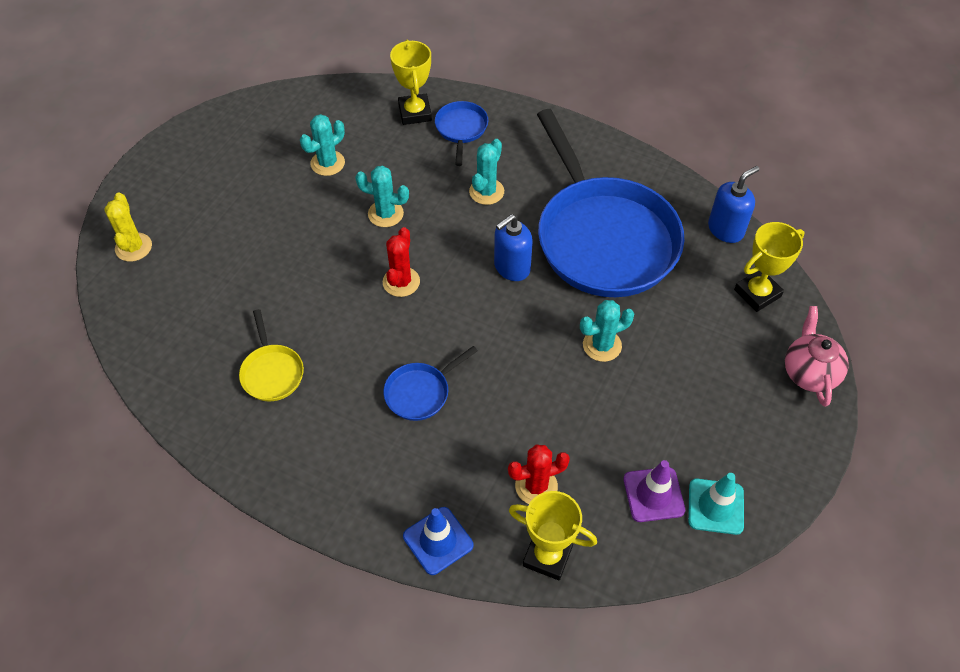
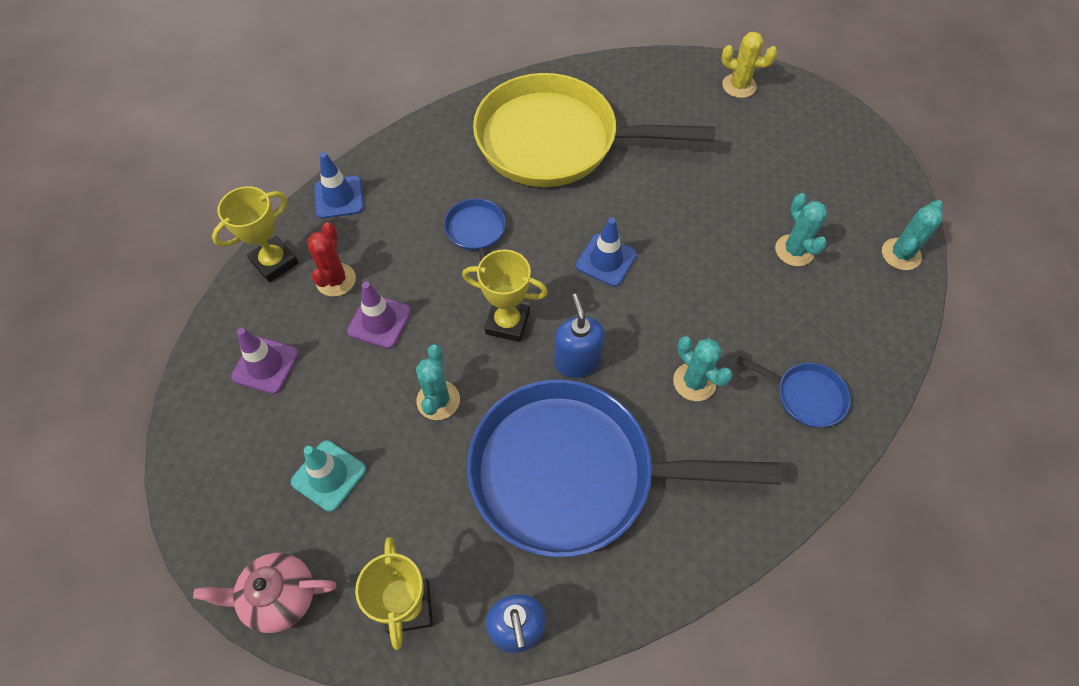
camera: 115 degrees right, 5 degrees up
(272, 372) = (556, 141): yellow pan -> yellow pan, size x2.45
(385, 214) = (701, 277): turquoise cactus -> turquoise cactus (901, 254)
(401, 282) = (606, 260): red cactus -> blue traffic cone
(415, 113) = (850, 358): yellow trophy -> yellow trophy (507, 323)
(557, 425) = (379, 321): none -> purple traffic cone
(715, 506) = (219, 410): turquoise traffic cone -> turquoise traffic cone (329, 475)
(809, 373) = (280, 597): pink teapot -> pink teapot turned 150 degrees clockwise

